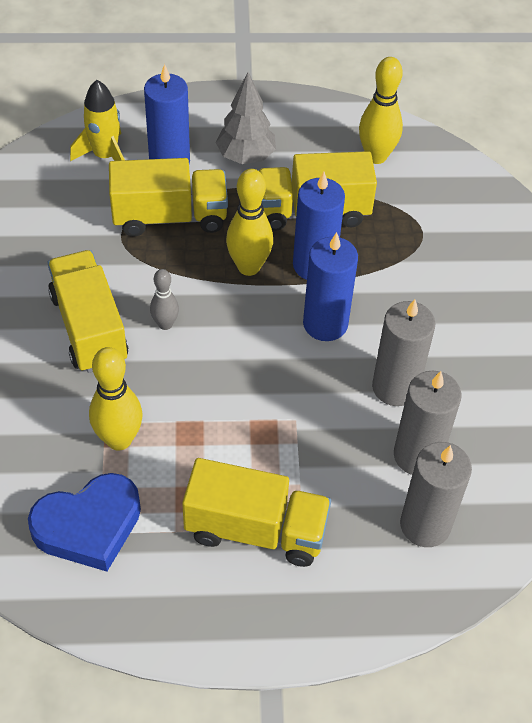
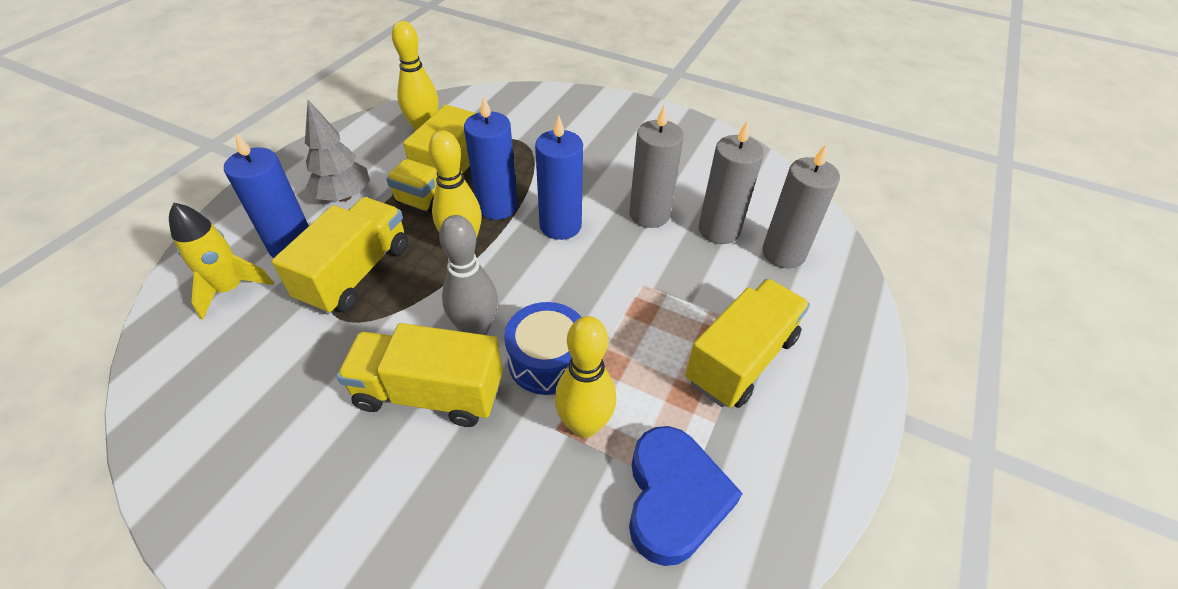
camera: 60 degrees left, 5 degrees down
(165, 324) = (476, 329): grey bowling pin -> grey bowling pin, size x1.68
(165, 387) = (547, 360): none -> blue drum

